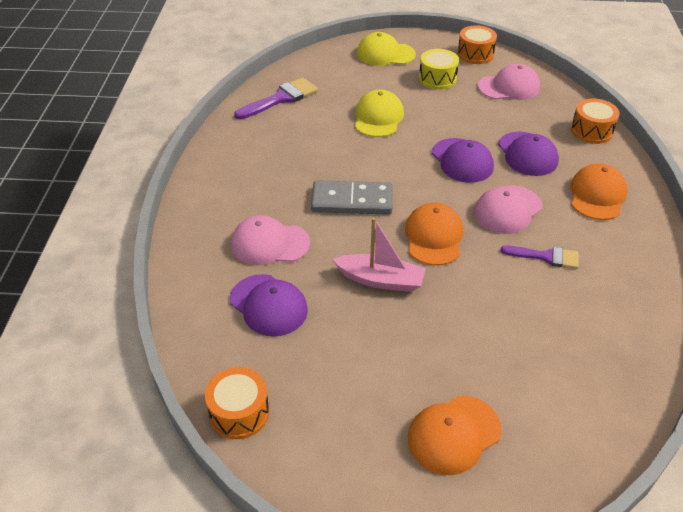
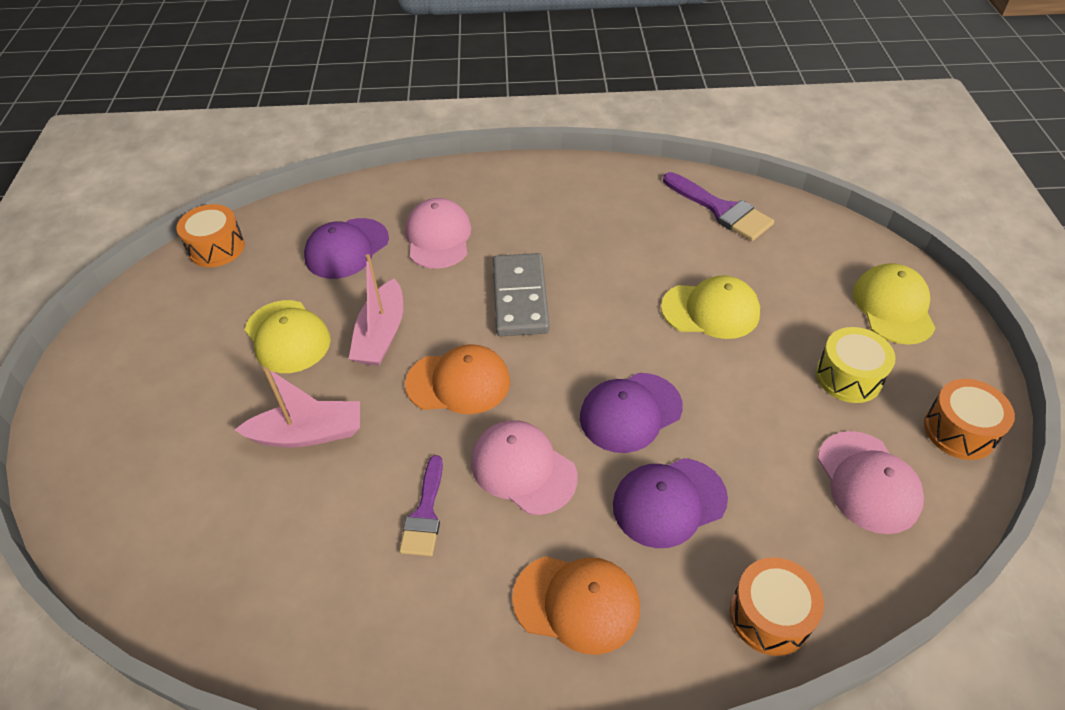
camera: 85 degrees right, 5 degrees up
(376, 342) = (287, 337): none -> yellow cap
(453, 434) = (156, 408): orange cap -> none
(481, 322) = (308, 434): none -> pink boat

